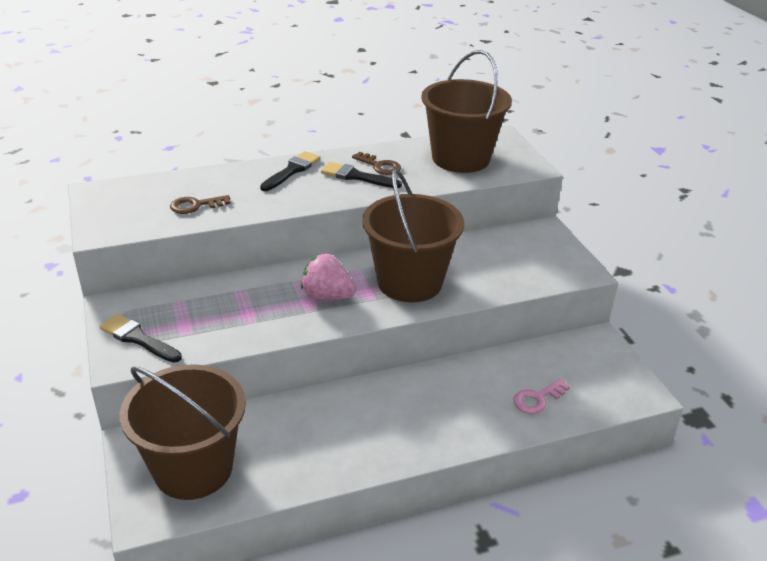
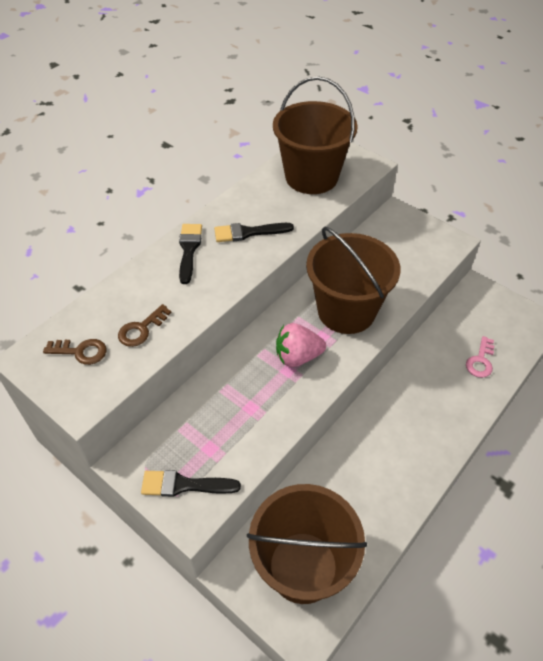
camera: 30 degrees left, 15 degrees up
(380, 166) = (257, 212): brown key -> brown key (81, 351)

